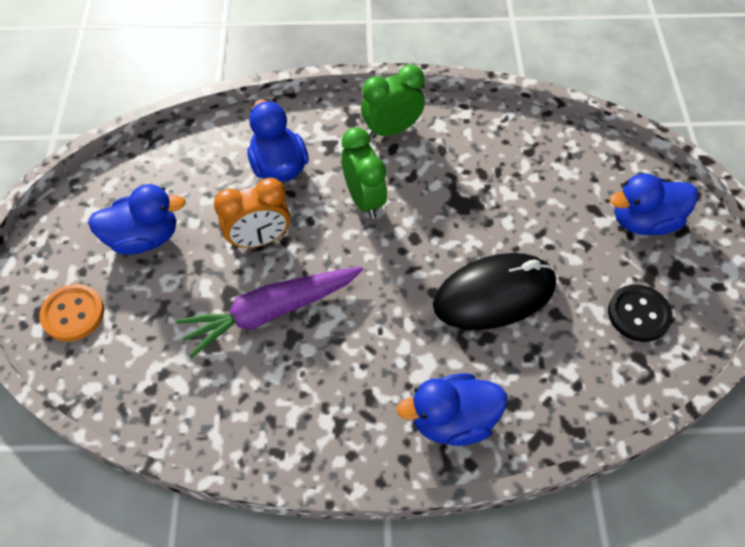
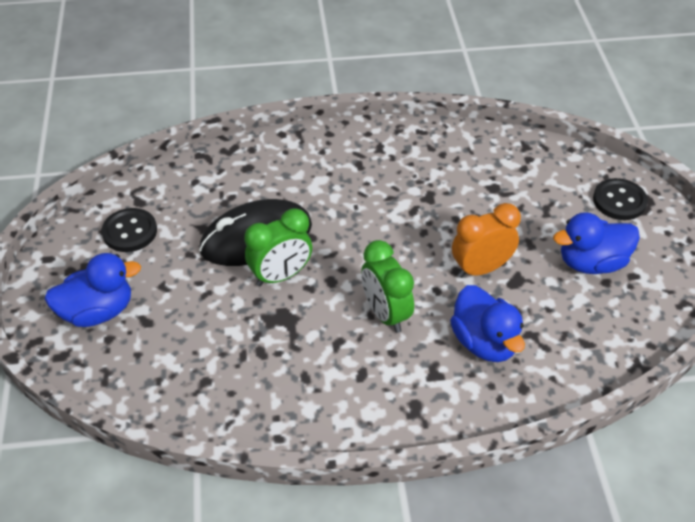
camera: 175 degrees right, 10 degrees down
(73, 314) = (619, 201): orange button -> black button
(271, 312) = (451, 213): purple carrot -> none
(392, 130) = (365, 397): green clock -> green clock (280, 276)
(452, 420) = (294, 155): blue duck -> none

